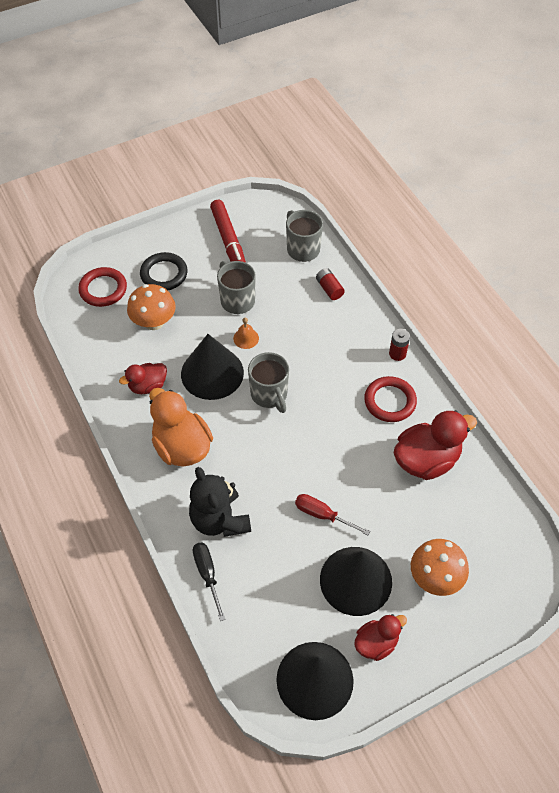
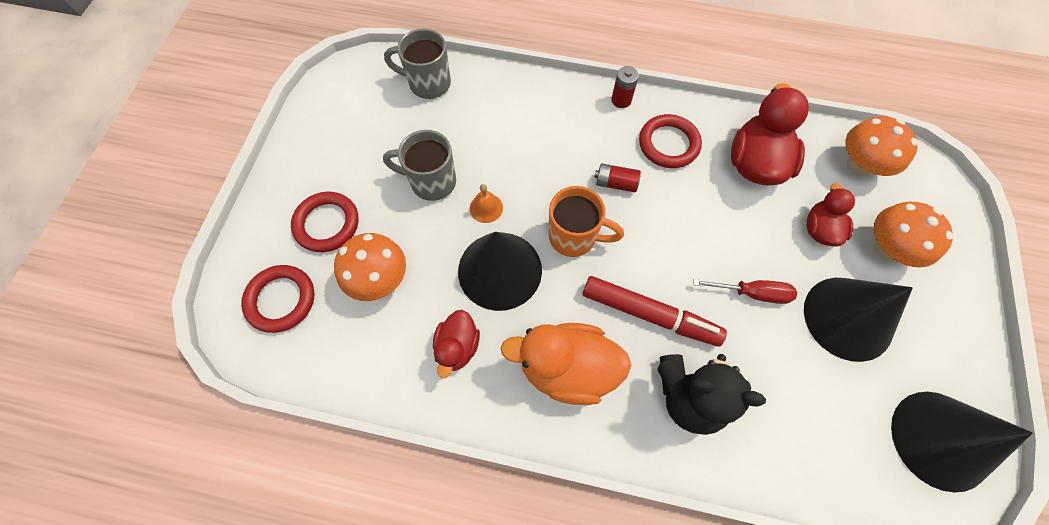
camera: 50 degrees left, 10 degrees up
(164, 274) = (327, 224): black ring -> red ring
(207, 574) = (749, 459): black screwdriver -> none
(229, 241) = (351, 135): red marker -> red marker (649, 314)
(269, 395) = (574, 237): grey mug -> orange mug
(322, 515) = (753, 293): red screwdriver -> red screwdriver turned 150 degrees counterclockwise
(329, 289) = (497, 97): red battery -> red battery (615, 183)
(376, 643) = (929, 351): red duck -> red duck (820, 229)
(491, 525) = (859, 166): none -> orange mushroom

